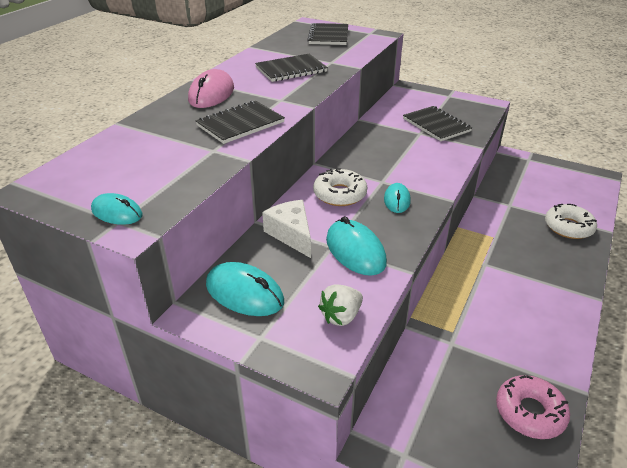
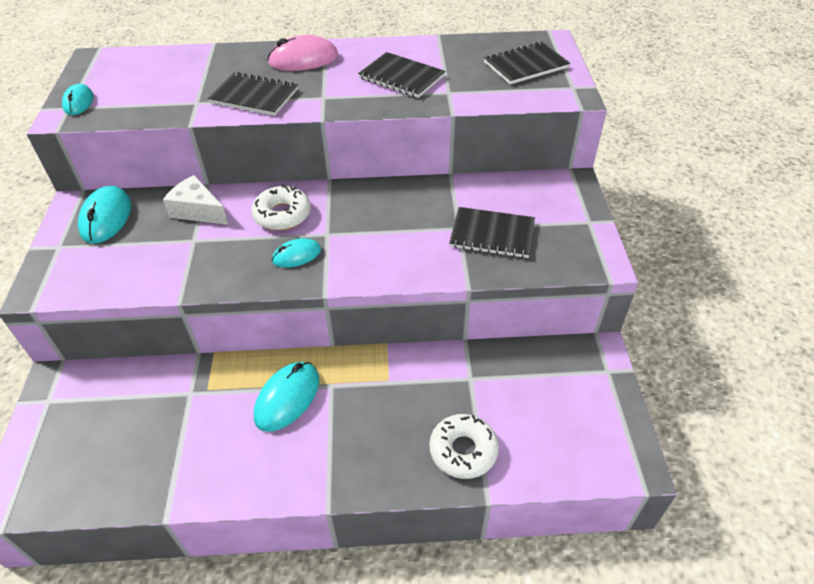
camera: 60 degrees right, 10 degrees up
(291, 234) = (198, 211): white cheese -> white cheese turned 90 degrees counterclockwise
(341, 316) = (98, 280): white strawberry -> none
(355, 251) = (193, 257): turquoise mouse -> turquoise mouse (287, 398)
(436, 125) = (492, 234): black notebook -> black notebook turned 75 degrees clockwise
(530, 412) = (122, 477): pink donut -> none

